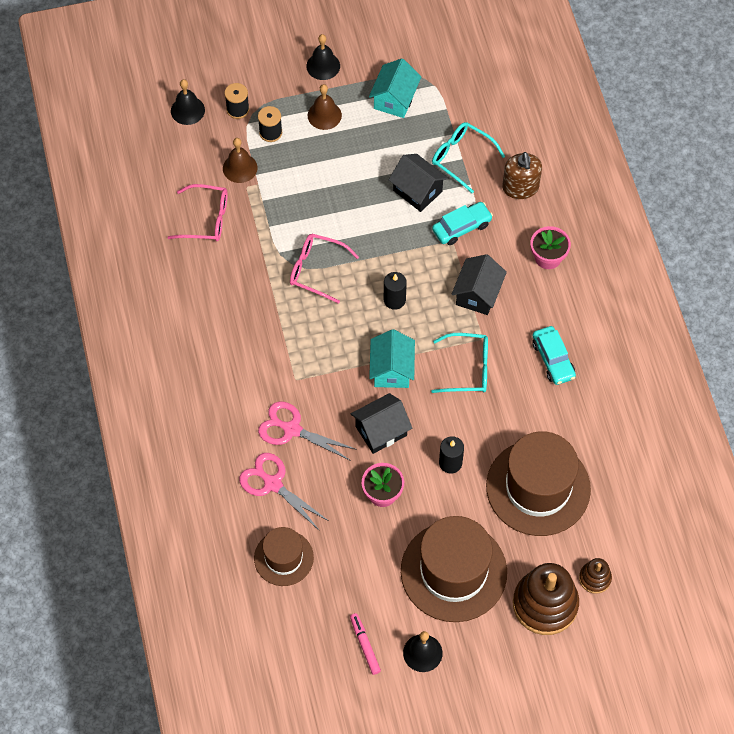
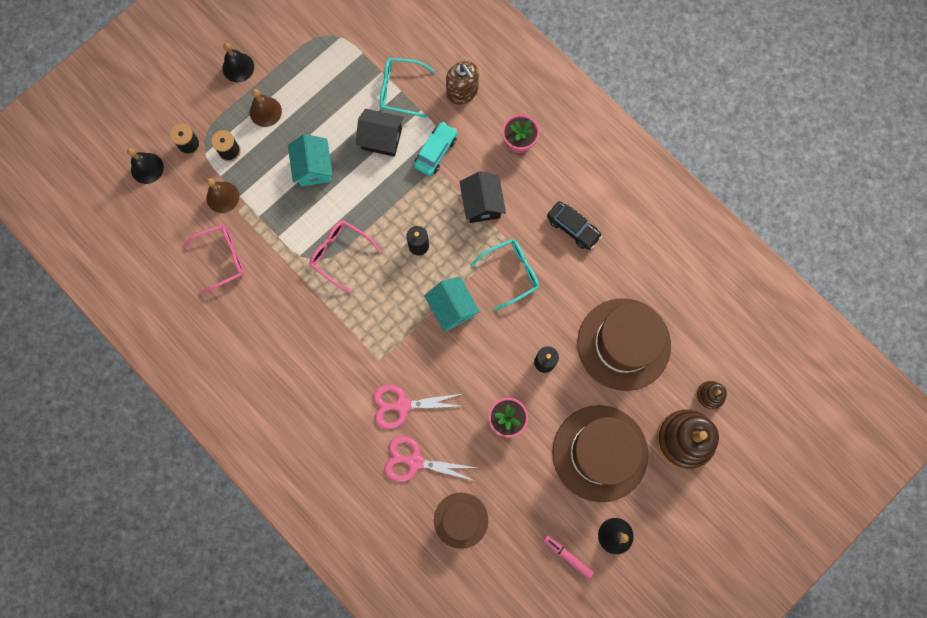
camera: 30 degrees left, 15 degrees up
(316, 270) = (340, 254): pink glasses -> pink glasses turned 45 degrees clockwise
(381, 431) = (474, 366): black house -> none
(395, 99) = (315, 66): turquoise house -> turquoise house (313, 168)
(553, 359) = (573, 228): turquoise car -> black car

